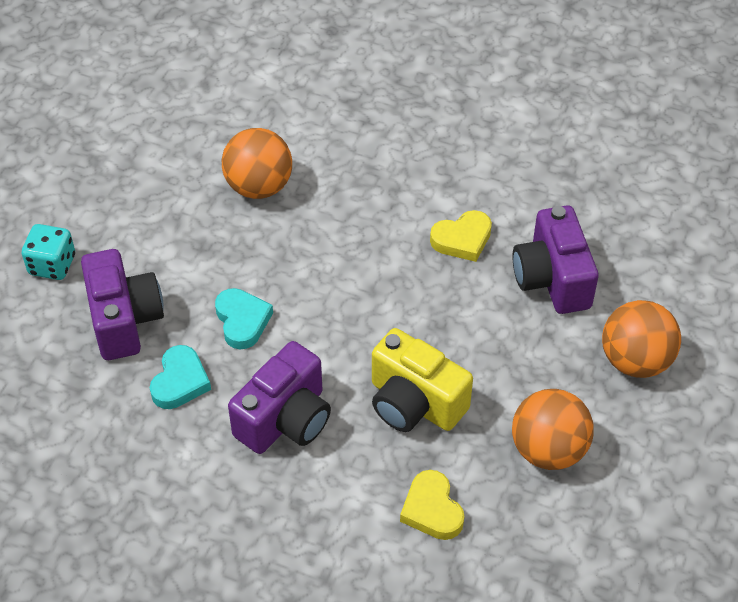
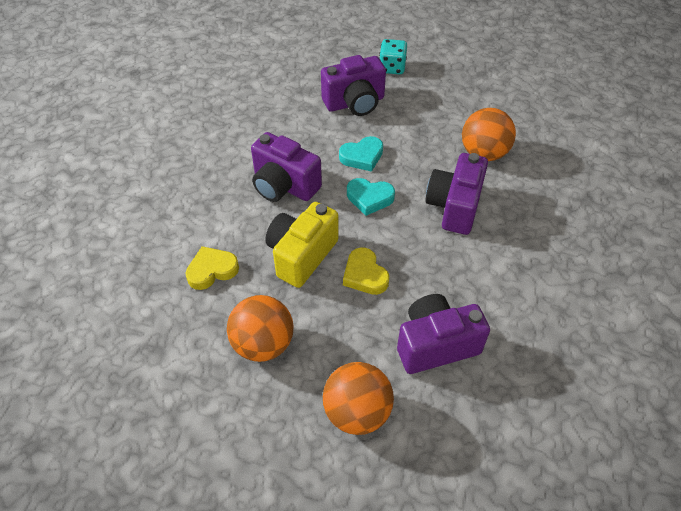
camera: 85 degrees right, 0 degrees up
(180, 381) = (310, 133): turquoise heart -> turquoise heart (369, 198)
(349, 231) = (454, 206): none -> purple camera
(462, 239) = (464, 278): yellow heart -> yellow heart (365, 275)

